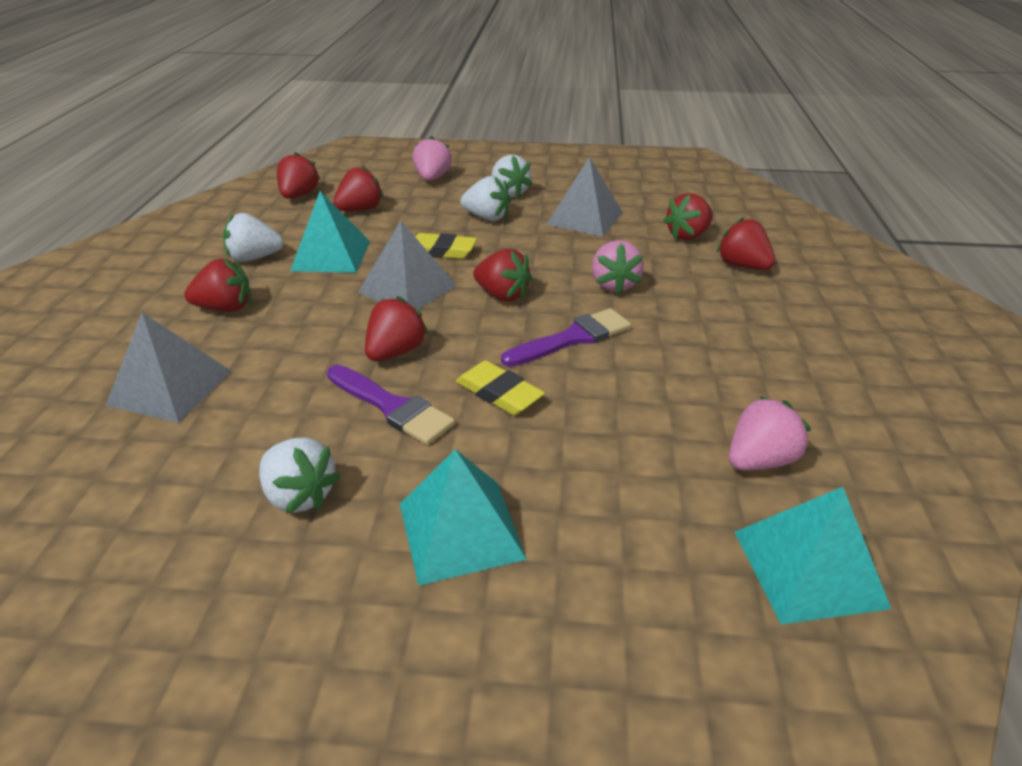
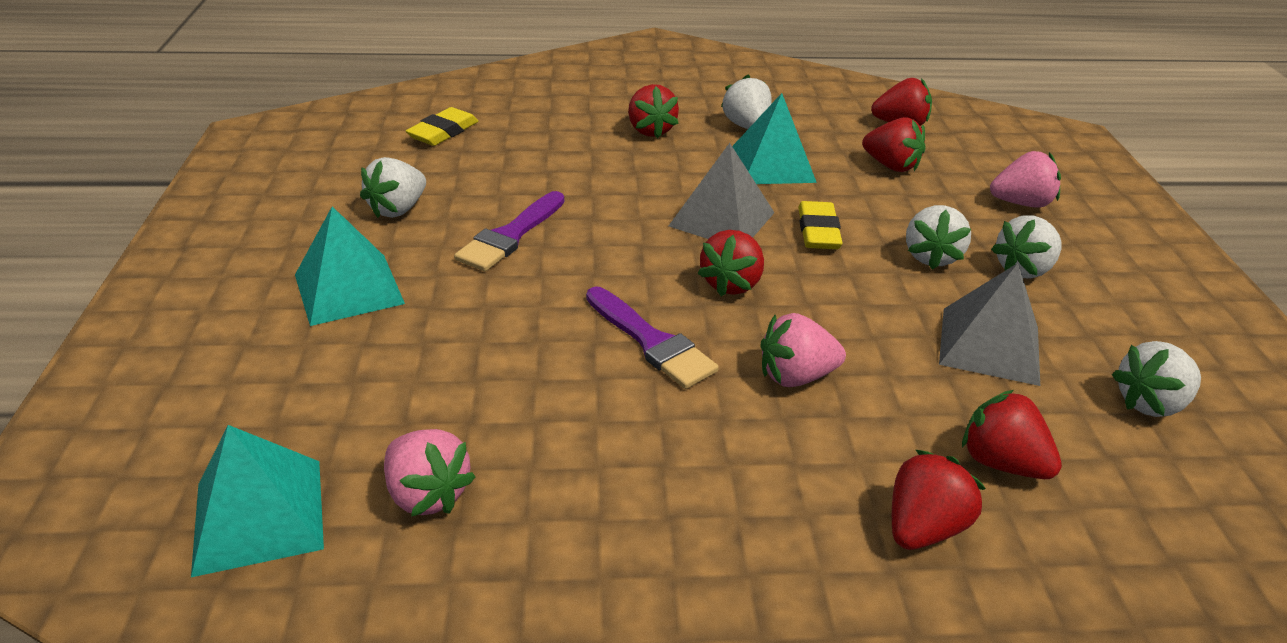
camera: 80 degrees right, 0 degrees up
(170, 387) = (528, 132): grey pyramid -> none
(395, 352) = (599, 227): red strawberry -> none
(499, 393) = (537, 295): yellow eraser -> yellow eraser (443, 132)
(636, 189) = (1150, 403): none -> white strawberry

